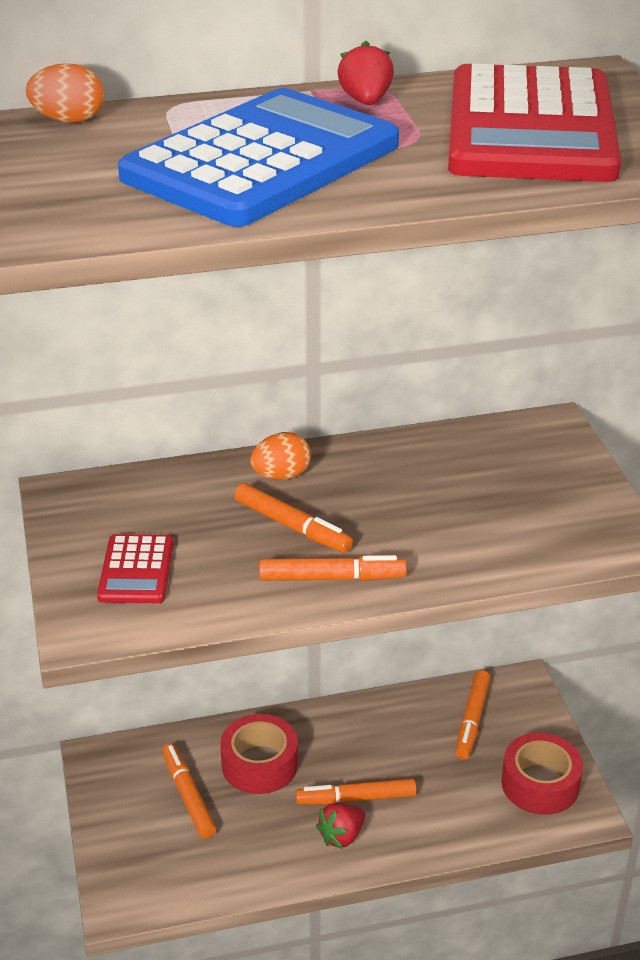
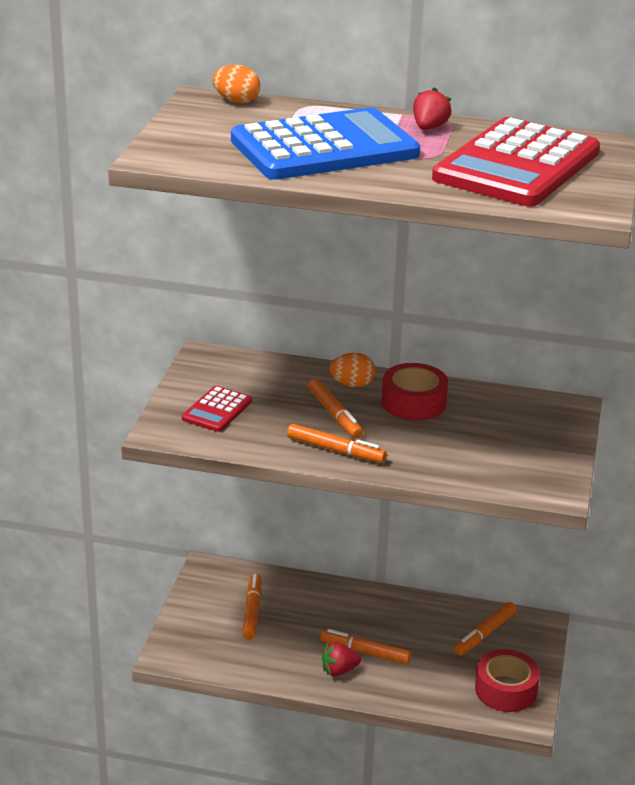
camera: 25 degrees right, 5 degrees down
(259, 764) = (312, 609): red tape -> red tape (413, 402)

